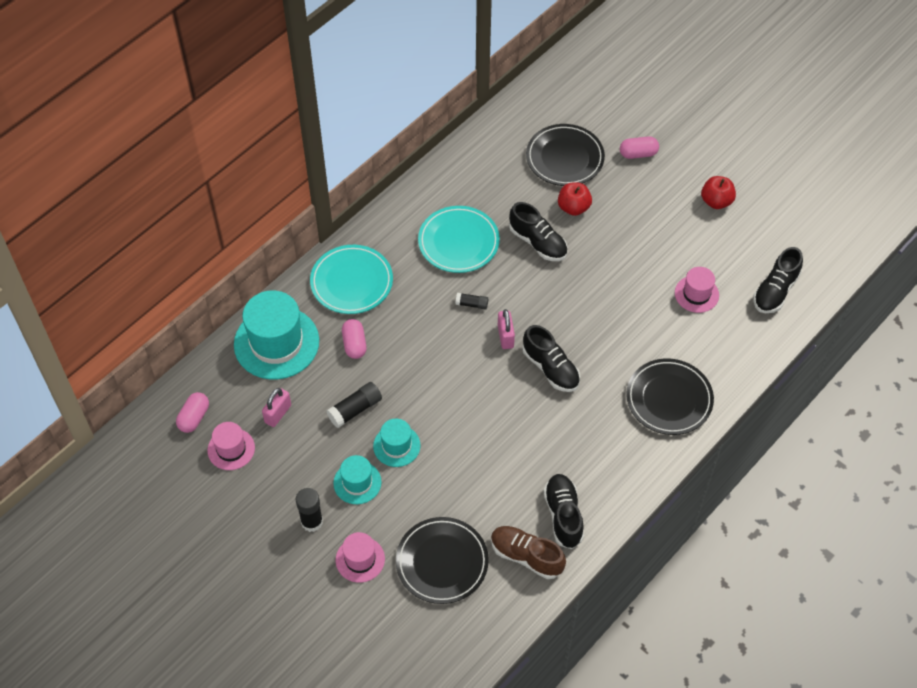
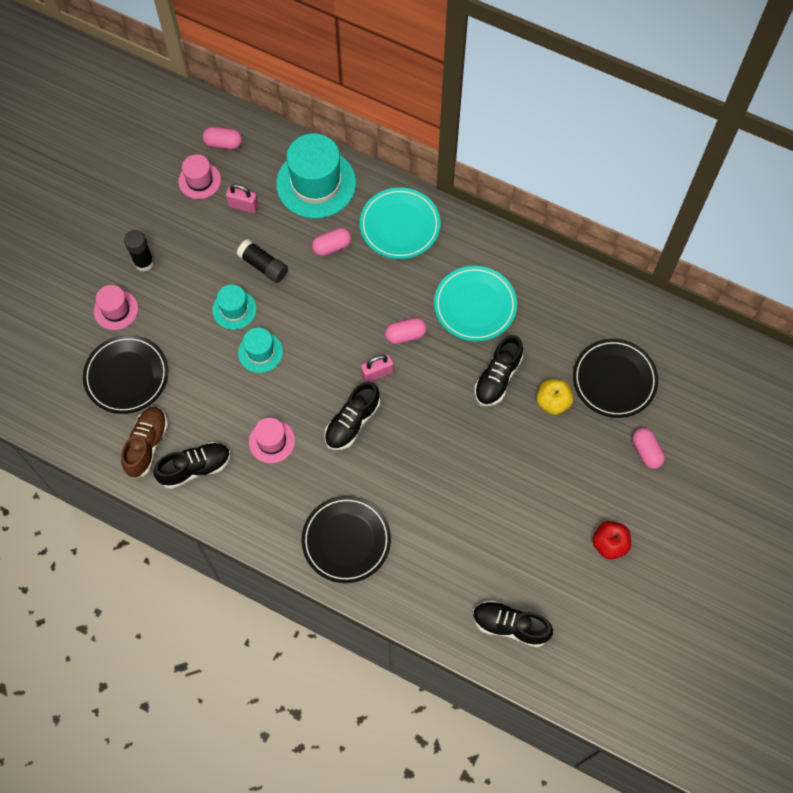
camera: 75 degrees right, 10 degrees up
(357, 482) = (190, 287): turquoise hat -> turquoise hat (260, 352)
(472, 304) = (405, 335): black glue stick -> pink capsule
(573, 207) = (552, 402): red apple -> yellow apple
(696, 294) = (481, 545): pink hat -> pink hat (272, 441)

